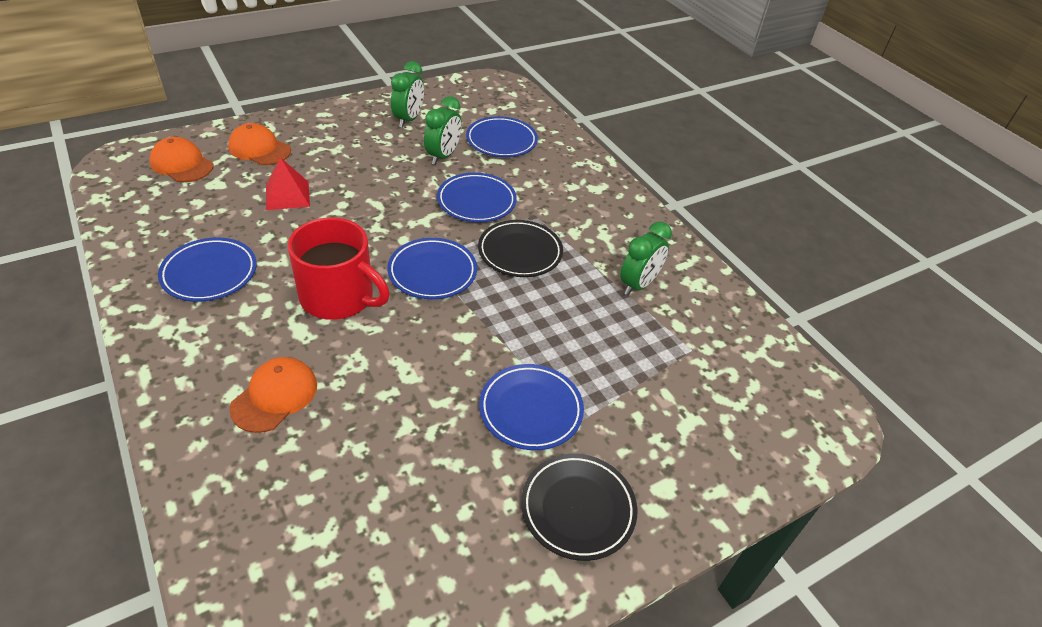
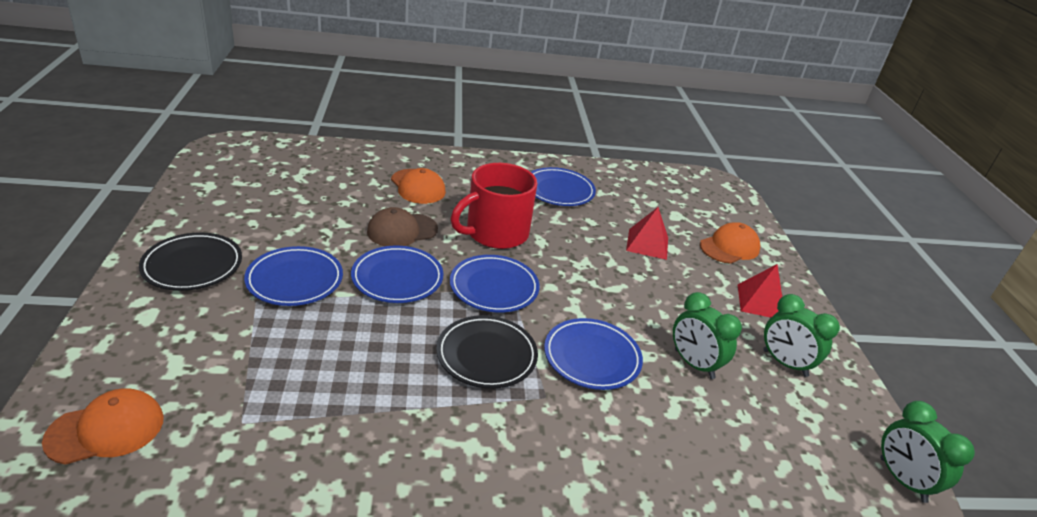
camera: 115 degrees right, 10 degrees down
(182, 164) = (710, 207): orange cap -> orange cap (106, 429)
(338, 130) = (761, 302): none -> red pyramid
(385, 369) = (402, 230): none -> brown cap
(501, 141) = (722, 435): blue plate -> blue plate (397, 278)
(638, 284) = (368, 431): green clock -> green clock (902, 480)

